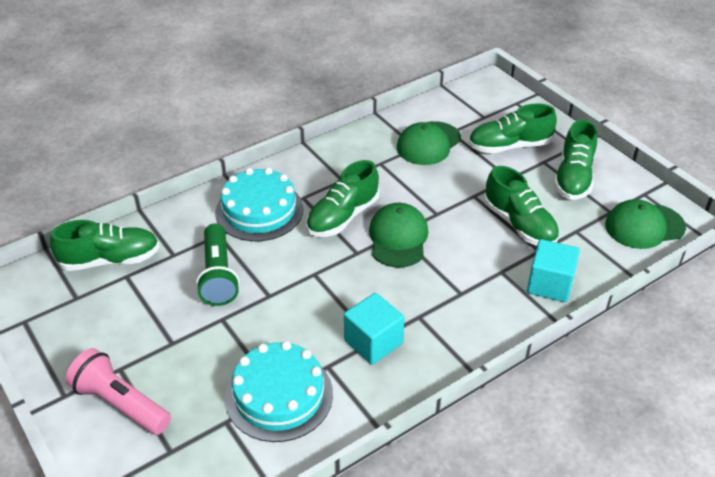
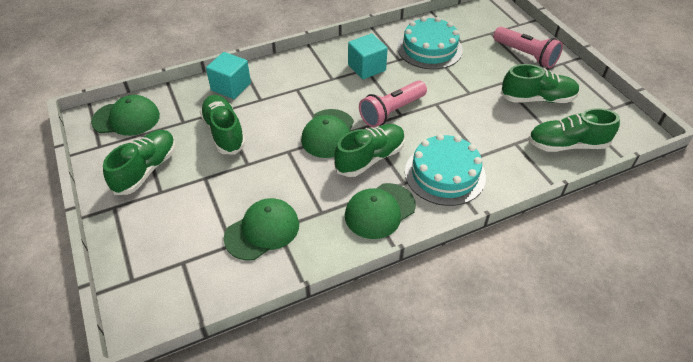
camera: 170 degrees left, 5 degrees up
(218, 275) = (475, 122): green flashlight -> none
(324, 170) = (379, 211): none -> green cap
(326, 276) = (391, 112): none -> pink flashlight
(509, 146) = (181, 215): green shoe -> green shoe (537, 99)

